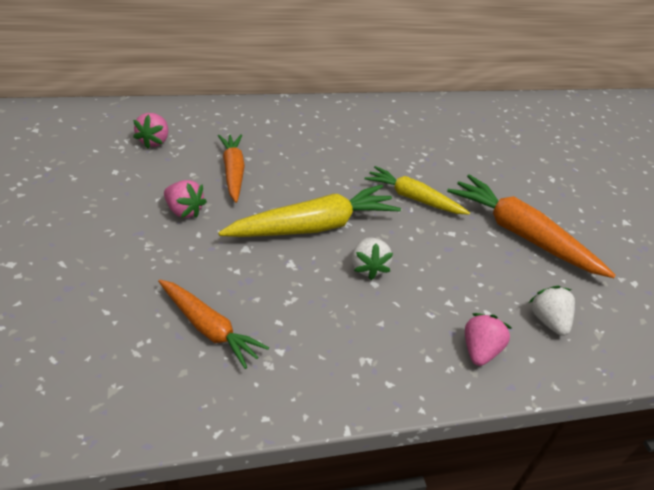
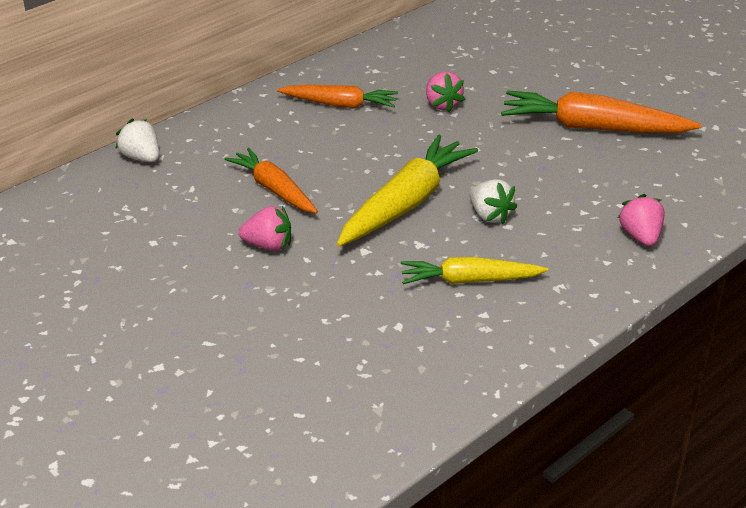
camera: 25 degrees left, 5 degrees down
(154, 141) = (157, 196): pink strawberry -> pink strawberry (442, 104)
(209, 328) = (405, 327): orange carrot -> orange carrot (340, 104)
(413, 198) = (470, 137): yellow carrot -> yellow carrot (469, 280)
(548, 321) = (673, 189): white strawberry -> white strawberry (141, 158)

